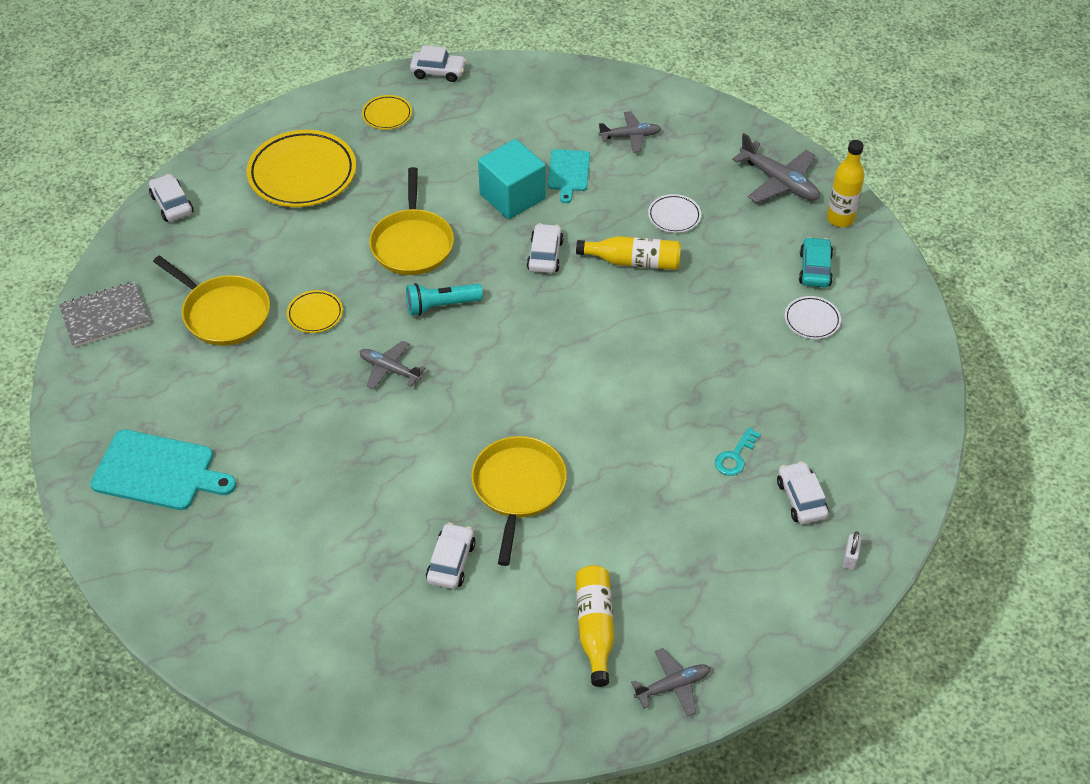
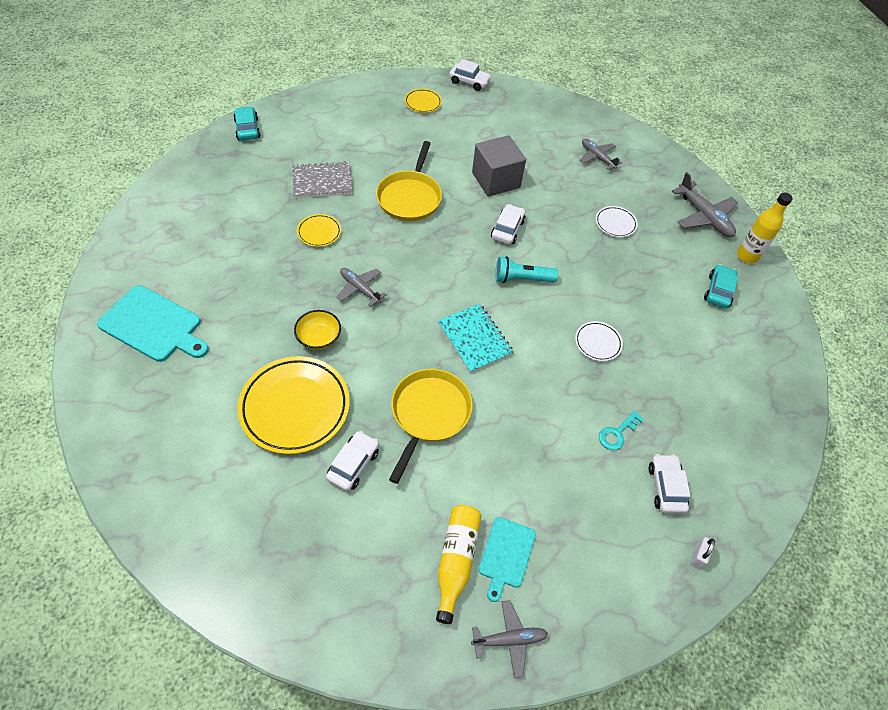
camera: 10 degrees right, 5 degrees up
(105, 316) = (166, 197): grey notebook -> grey notebook (322, 181)
(172, 204) = (247, 129): white car -> turquoise car
(223, 313) = (252, 215): yellow pan -> none
(302, 174) = (348, 129): yellow plate -> yellow plate (295, 407)
(361, 437) = (319, 337): none -> yellow bowl
(441, 306) = (416, 249): turquoise flashlight -> turquoise flashlight (522, 279)
(512, 196) = (496, 180): turquoise cube -> grey cube
(544, 394) = (474, 339): none -> turquoise notebook
(568, 173) = (543, 173): turquoise cutting board -> turquoise cutting board (506, 555)
(630, 136) = (597, 157): grey plane -> grey plane turned 135 degrees counterclockwise
(633, 261) = (574, 251): yellow bottle -> none
(812, 320) = (707, 332): white plate -> white plate (598, 343)

